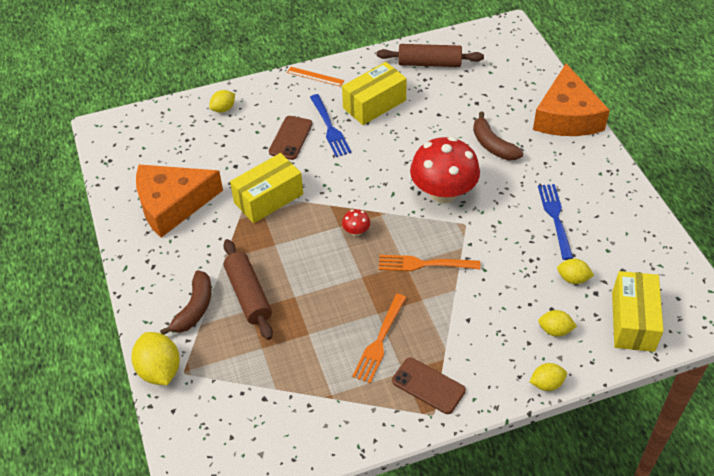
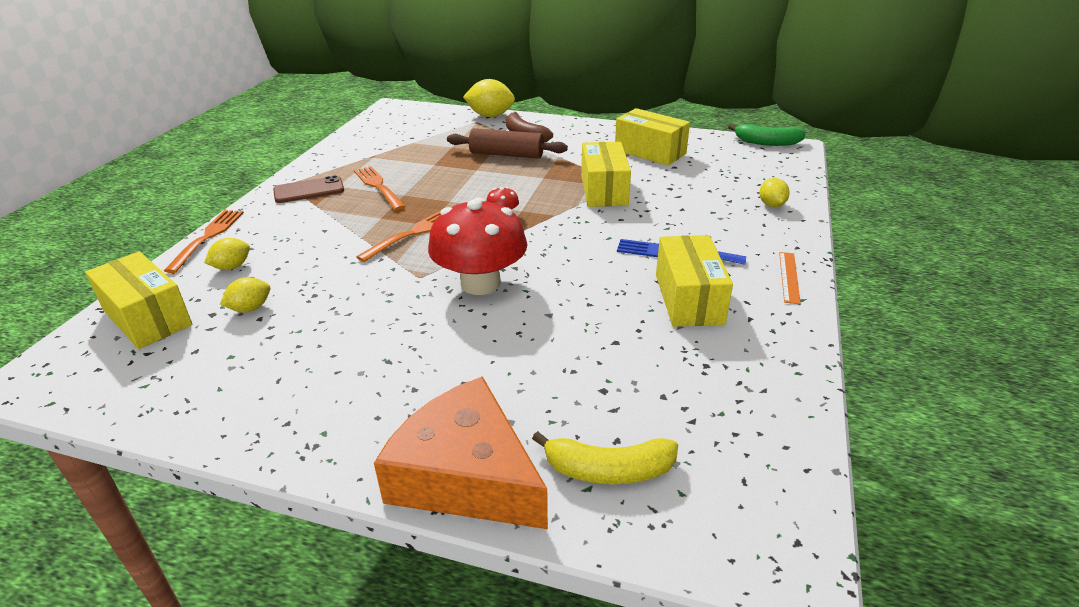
camera: 125 degrees right, 15 degrees down
(101, 145) = (767, 142): none -> green banana
(172, 204) = (650, 152): orange cheese -> yellow box
(291, 138) = (681, 226): brown phone -> none
(315, 76) = (789, 277): orange ruler -> orange ruler turned 45 degrees counterclockwise
(429, 63) = (743, 388): brown rolling pin -> none
(492, 145) = (503, 358): brown banana -> none
(519, 81) = (608, 470): none -> yellow banana
(546, 384) = (207, 238): yellow lemon -> orange fork
(555, 218) = (328, 343): blue fork -> none

